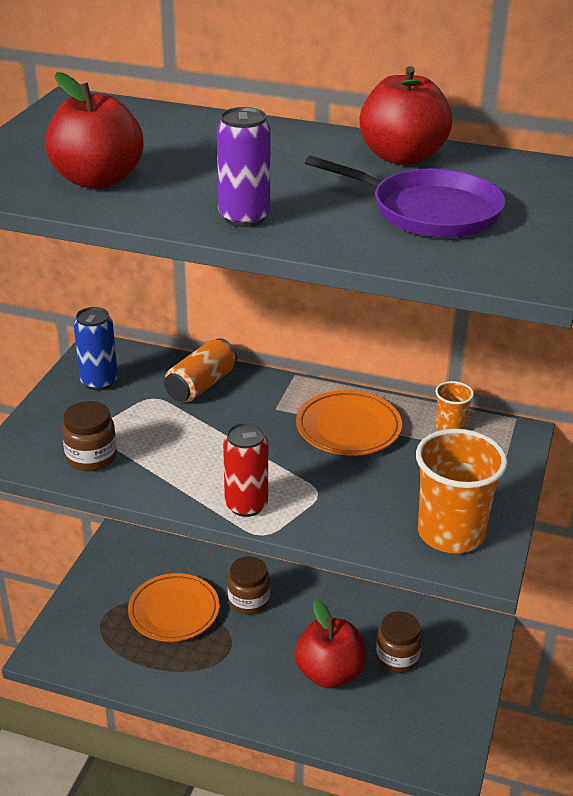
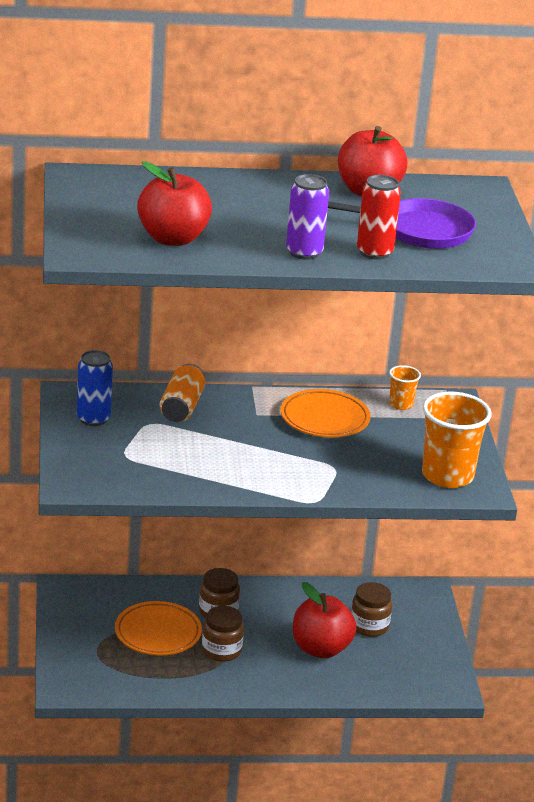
camera: 25 degrees left, 5 degrees down
(91, 457) = (139, 475): brown jar -> brown jar (221, 650)
(246, 505) = (287, 485): red can -> red can (374, 252)

